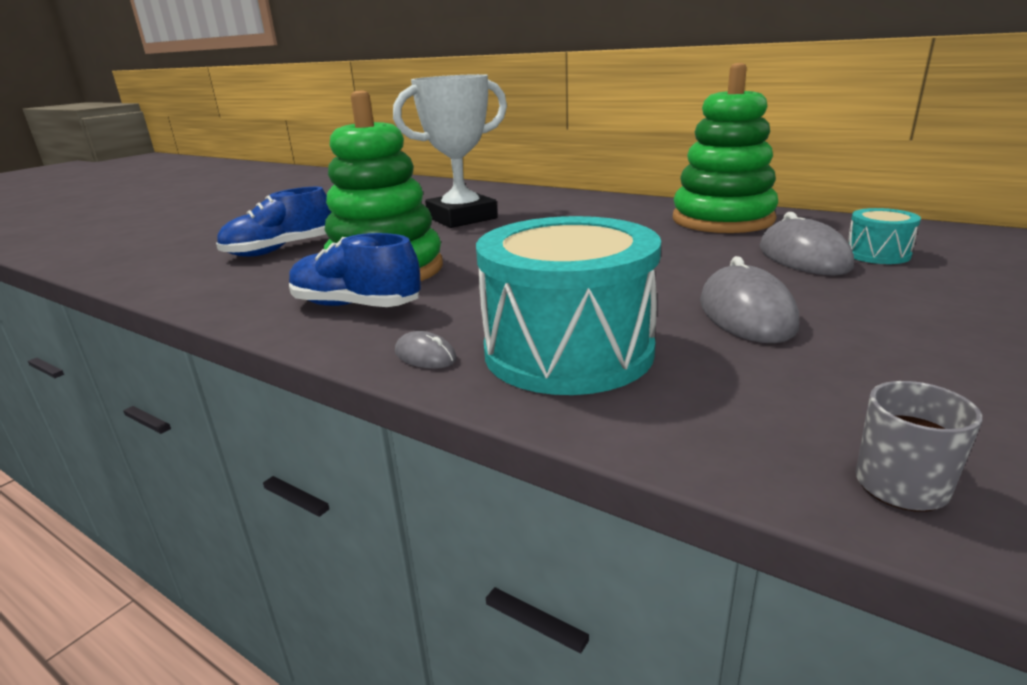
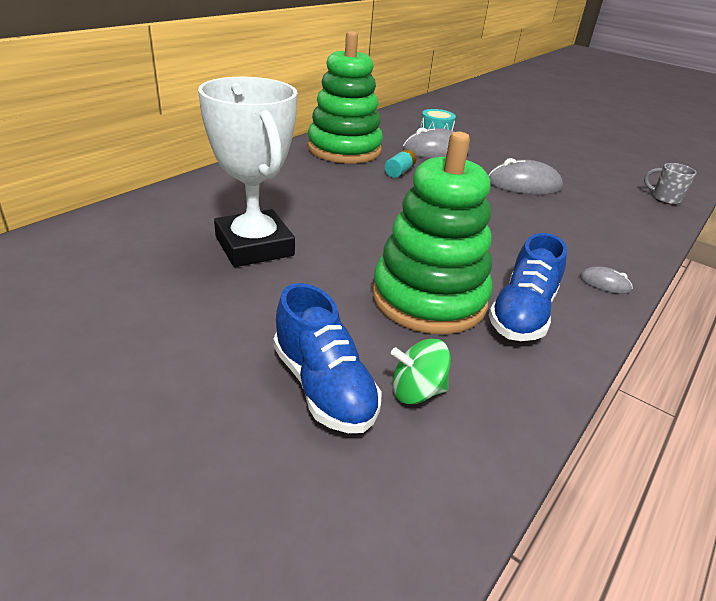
camera: 90 degrees left, 10 degrees up
(262, 272) = (416, 391): none -> green spinning top
(425, 356) = (604, 283): grey mouse -> grey mouse turned 75 degrees clockwise
(568, 351) = (583, 237): turquoise drum -> none
(686, 245) = (399, 172): none -> turquoise battery

